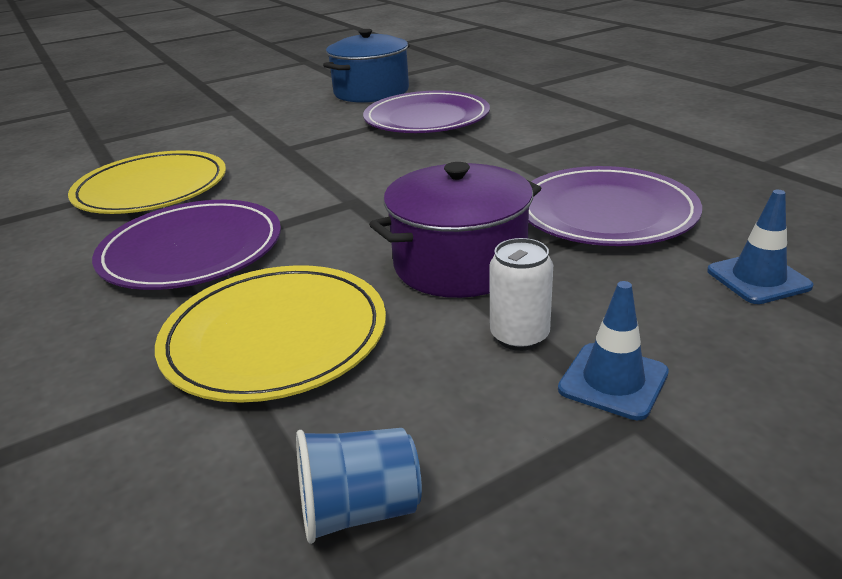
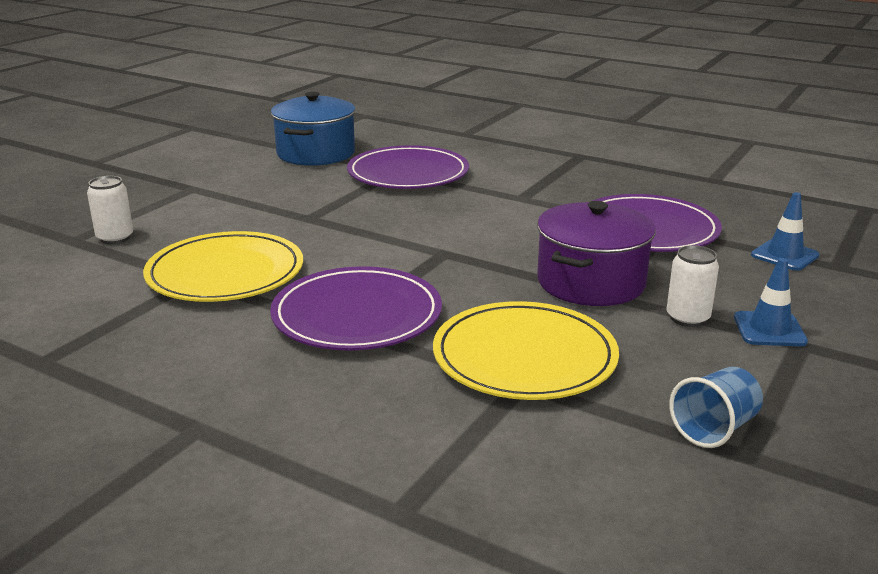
camera: 30 degrees left, 5 degrees down
(123, 145) = (115, 238): none -> white can

